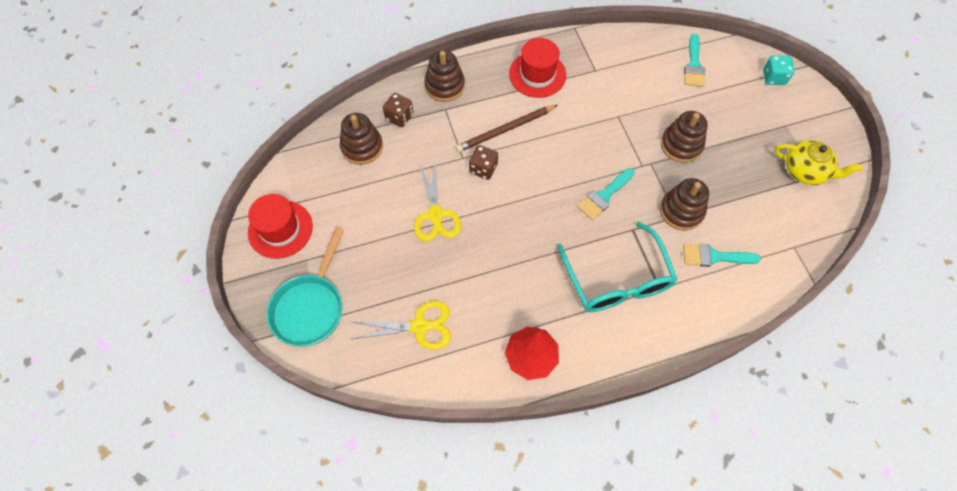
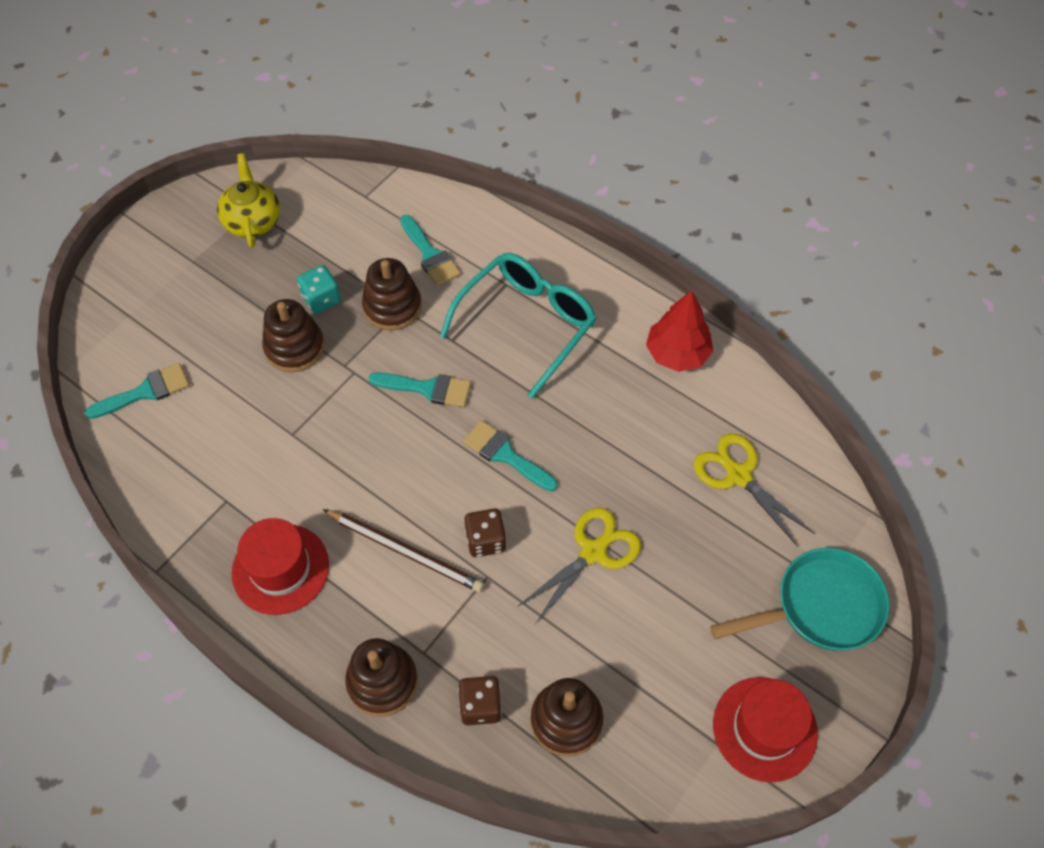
camera: 125 degrees left, 5 degrees down
(529, 209) = (505, 455): none -> turquoise brush
(773, 77) = (117, 300): turquoise dice -> turquoise dice (321, 299)

